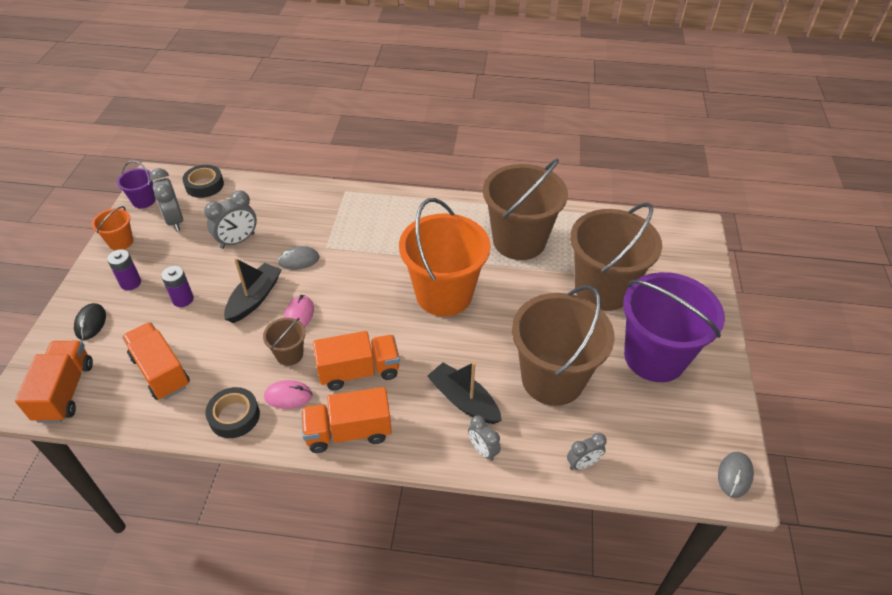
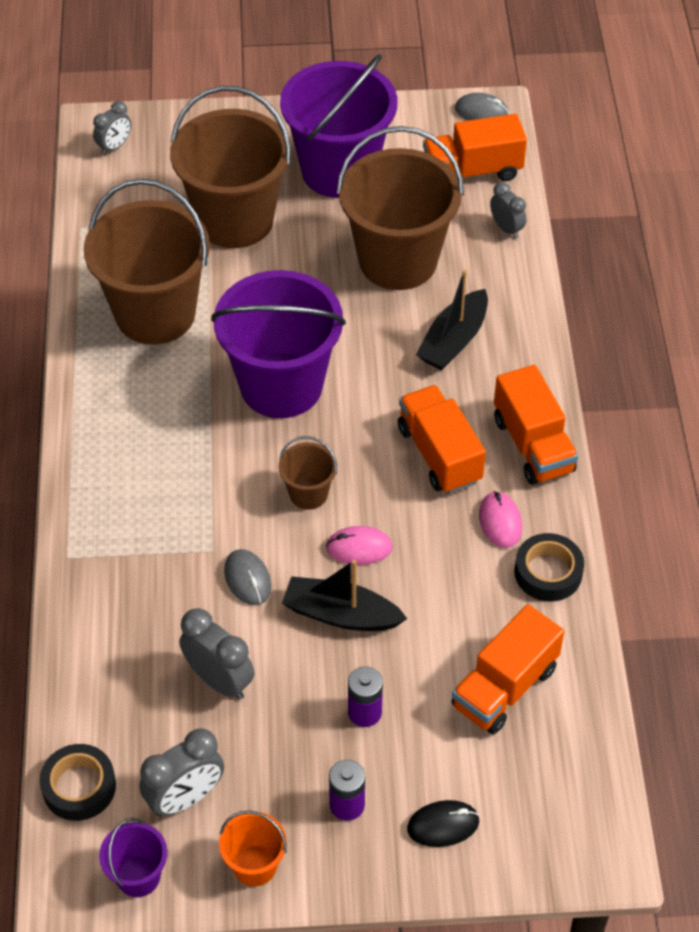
camera: 100 degrees left, 5 degrees up
(65, 391) = (572, 798): orange truck -> orange truck (472, 171)
(289, 354) = (433, 539): brown bucket -> brown bucket (308, 493)
(444, 294) = (281, 385): orange bucket -> purple bucket
(483, 450) = (517, 314): grey clock -> grey clock (114, 146)

